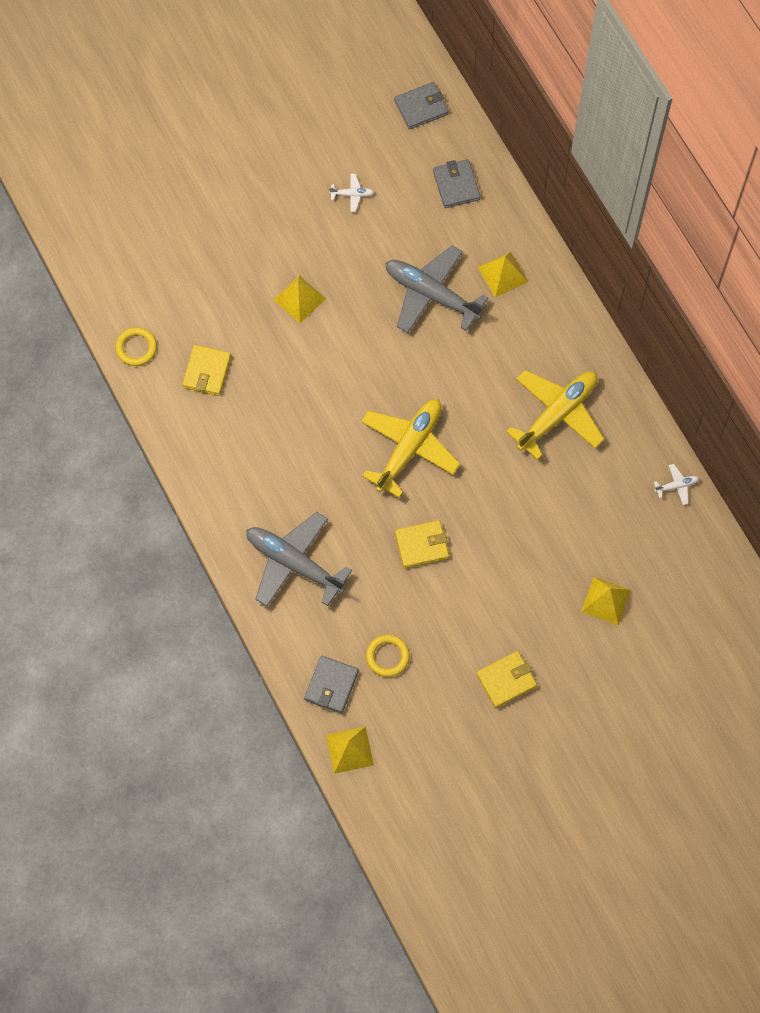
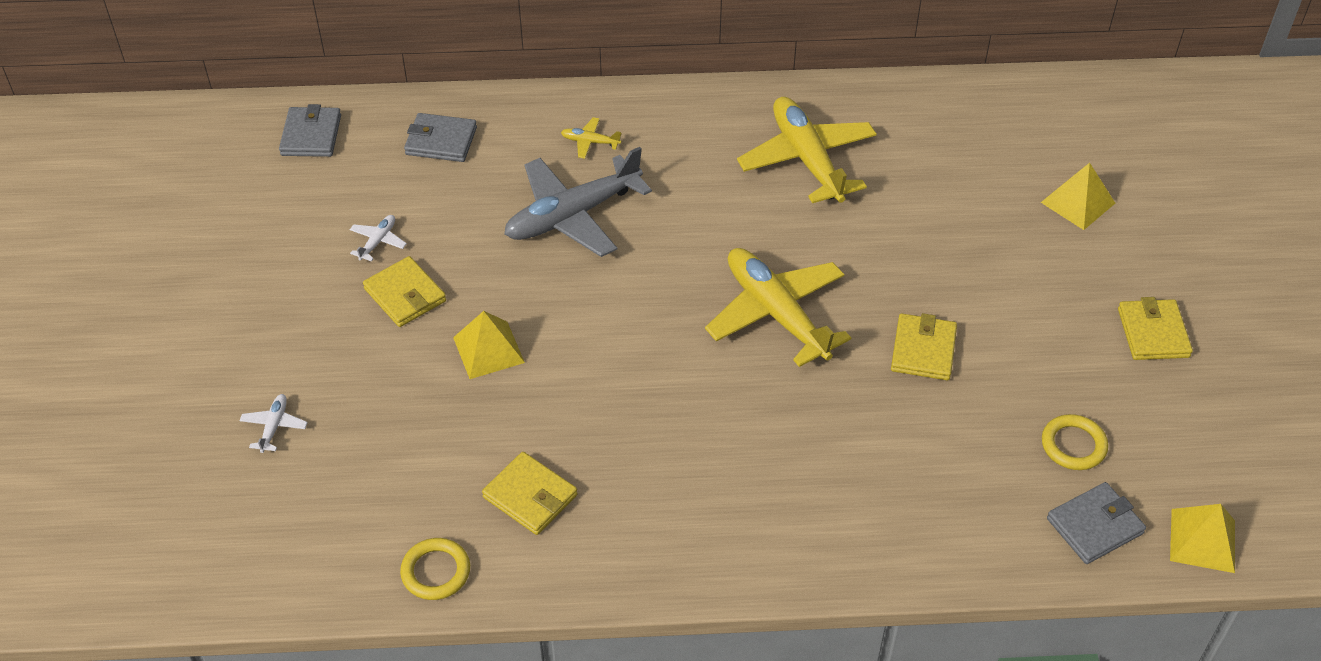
camera: 65 degrees left, 20 degrees down
(293, 563) = (885, 502): grey plane -> none
(318, 232) = (405, 295): none -> yellow wallet
(331, 685) = (1094, 526): grey wallet -> grey wallet turned 75 degrees counterclockwise
(502, 274) = (590, 142): yellow pyramid -> yellow plane
(677, 486) = (954, 93): white plane -> white plane (274, 426)

